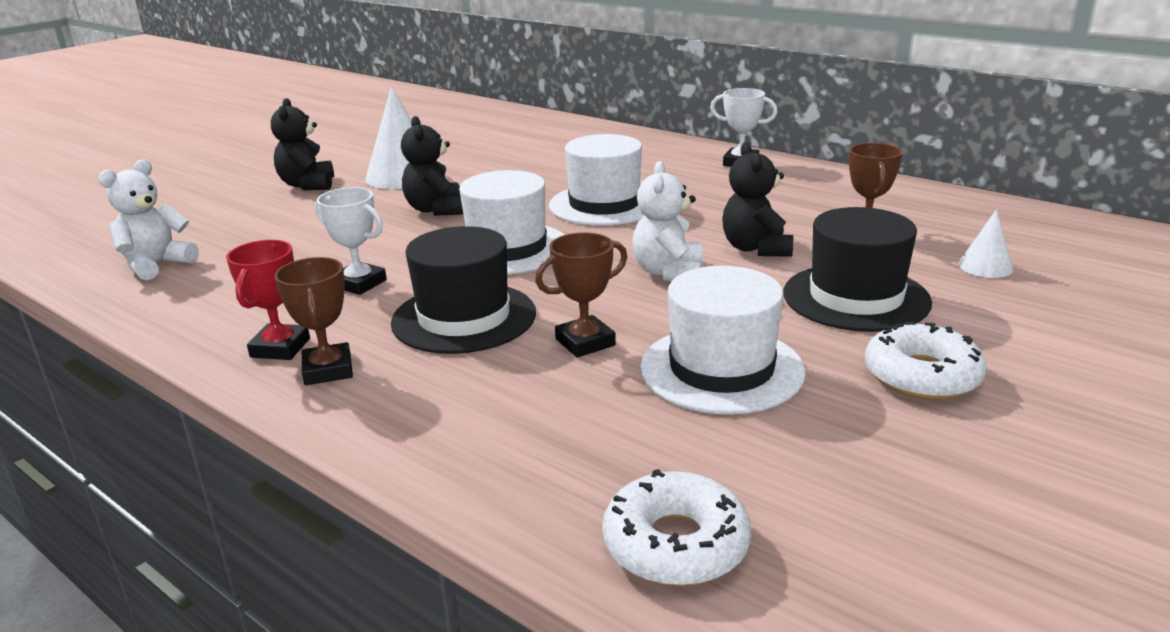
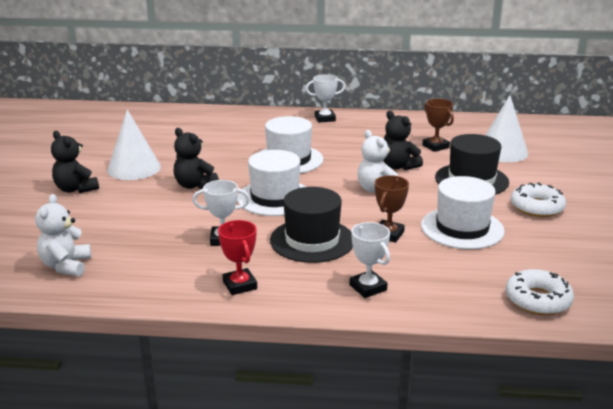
camera: 35 degrees left, 0 degrees up
(328, 370) = (286, 287): brown trophy -> none
(429, 411) = (368, 287): none -> white trophy
(985, 266) = (502, 151): white cone -> white cone, size x1.97

